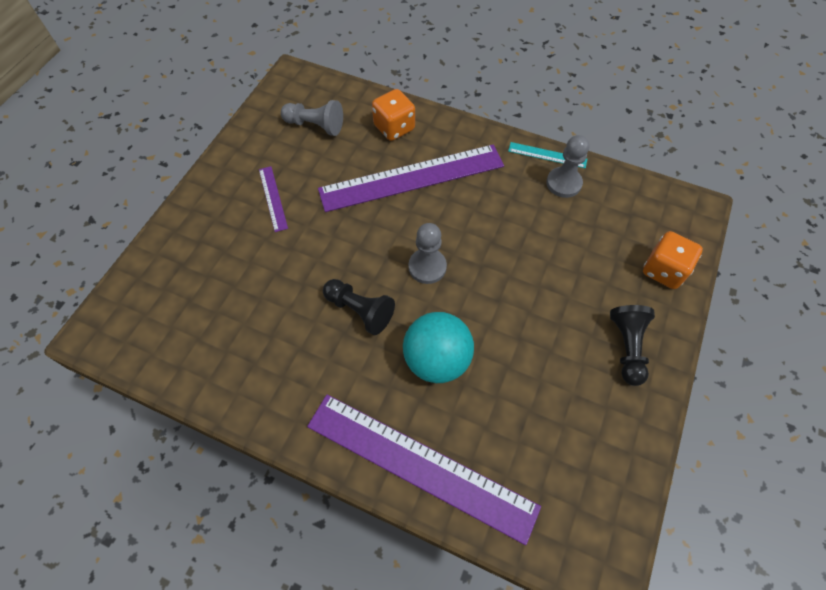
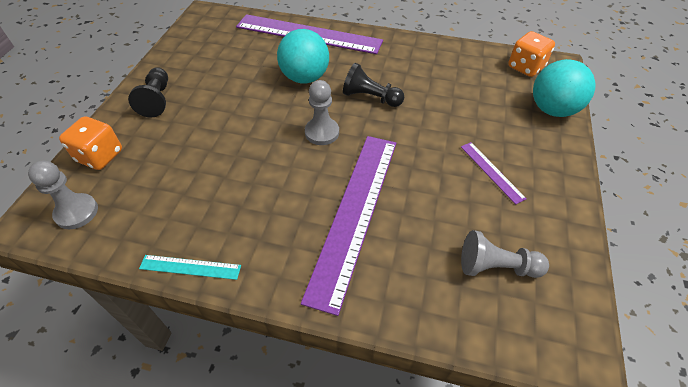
camera: 170 degrees right, 10 degrees down
(159, 261) = (552, 110): none -> turquoise ball
(394, 128) = (394, 279): orange dice -> orange dice (525, 67)
(412, 178) = (354, 213): purple ruler -> purple ruler turned 45 degrees counterclockwise
(563, 183) = (177, 231): grey pawn -> grey pawn (76, 212)

